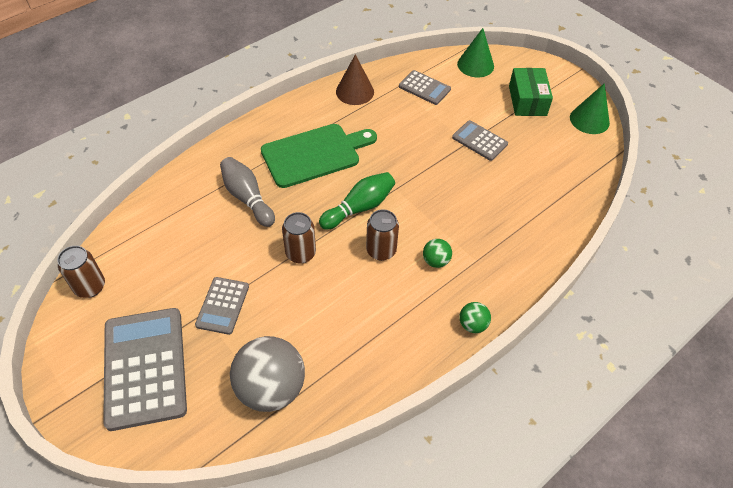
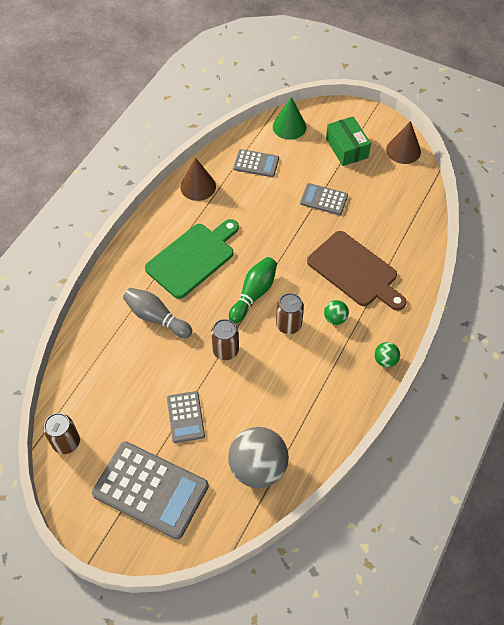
camera: 20 degrees left, 5 degrees up
(145, 367) = (150, 489): grey calculator -> grey calculator turned 150 degrees clockwise
(481, 220) = (355, 271): none -> brown cutting board
(589, 120) = (403, 150): green cone -> brown cone

